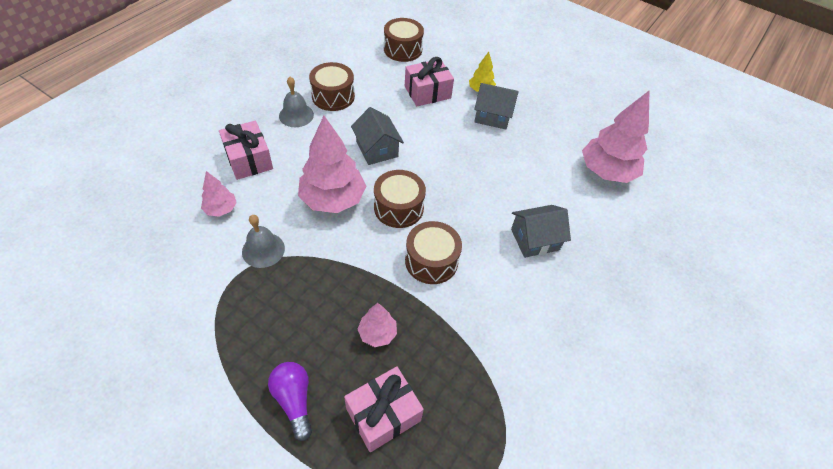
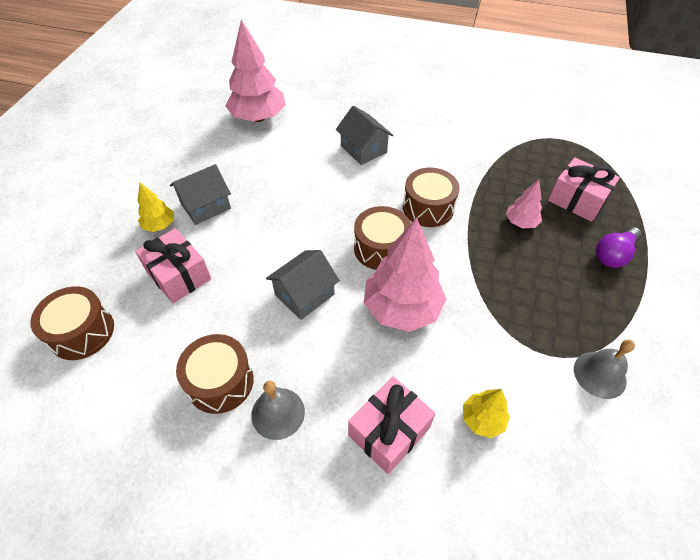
camera: 105 degrees left, 0 degrees up
(221, 209) = (482, 419): pink tree -> yellow tree
(263, 250) = (504, 344): grey bell -> grey bell (599, 374)
(492, 116) = (205, 206): grey house -> grey house turned 60 degrees clockwise

